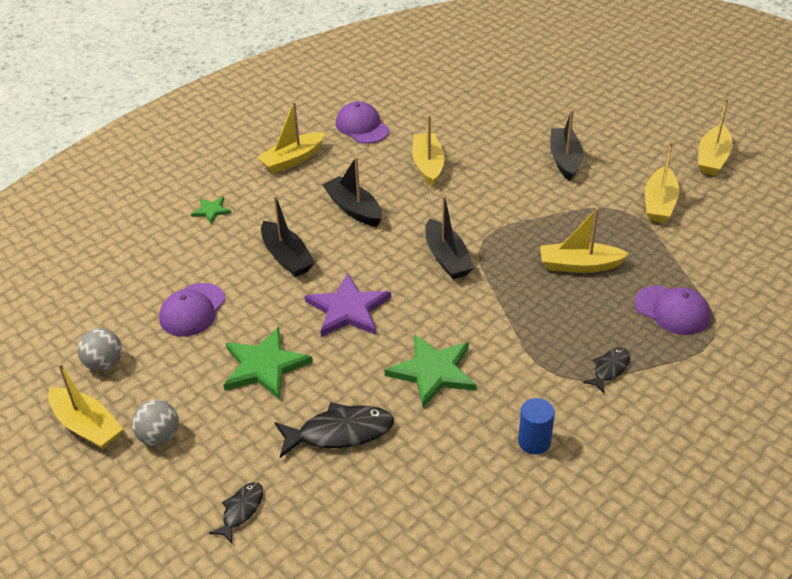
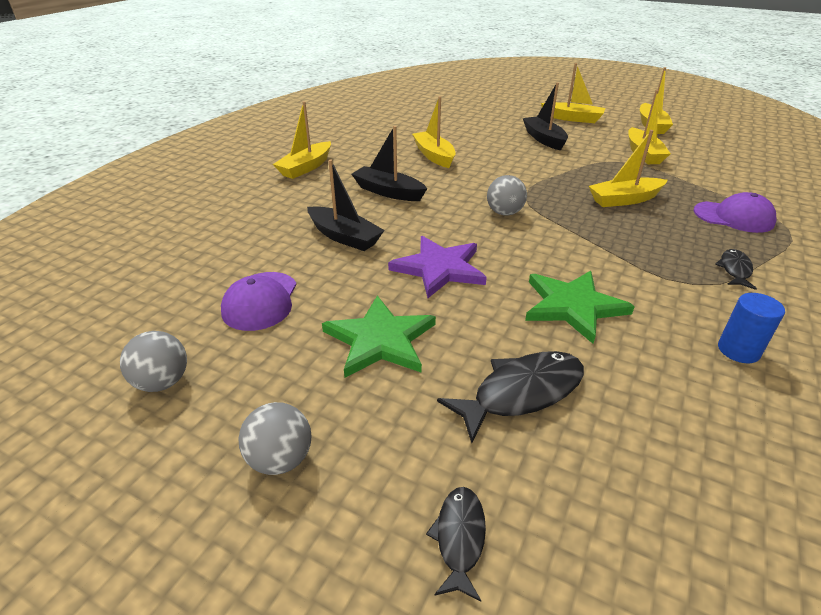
camera: 20 degrees left, 5 degrees down
(87, 426) = (160, 472): yellow boat -> yellow boat (572, 118)
(211, 211) = (241, 213): green star -> none
(362, 127) = (357, 140): purple cap -> none
(447, 258) = (504, 213): black boat -> grey ball

